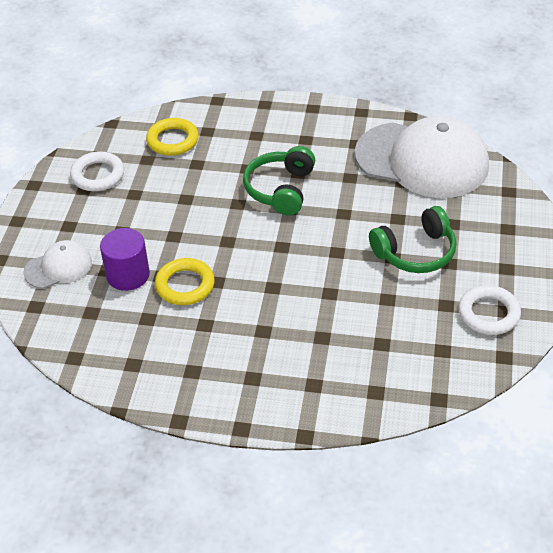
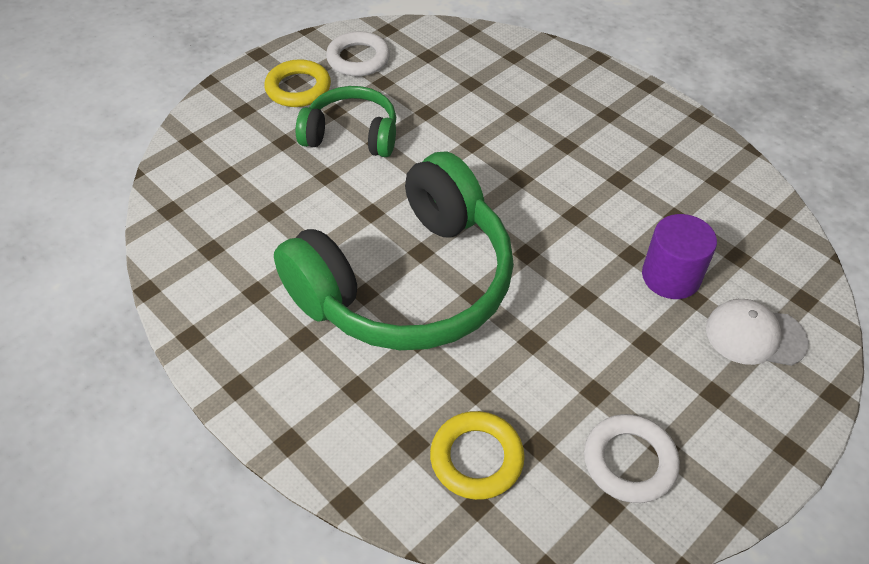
camera: 145 degrees left, 5 degrees up
(185, 285) = (612, 229): yellow ring -> yellow ring (298, 88)
(280, 189) = (407, 282): green headphones -> green headphones, size x1.92
(422, 160) = (217, 222): white cap -> none

